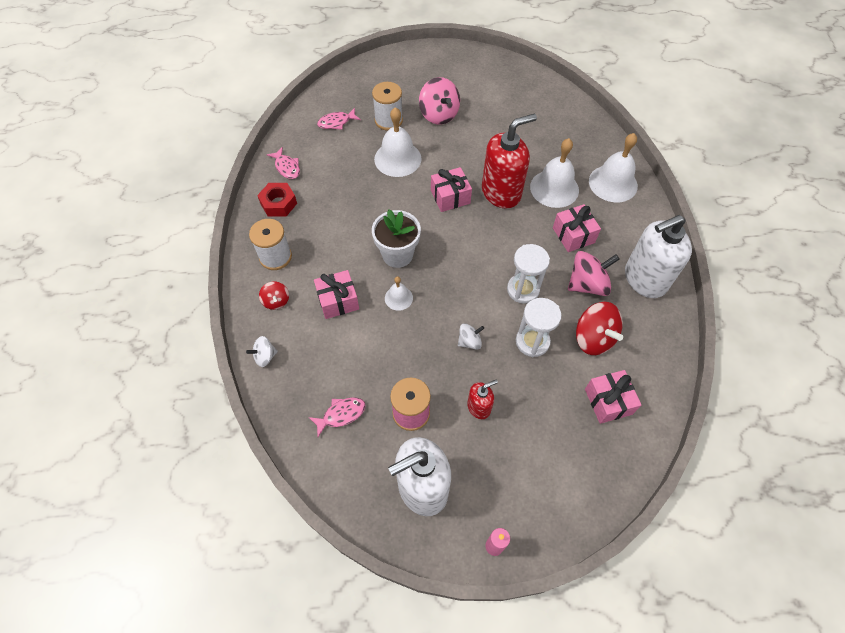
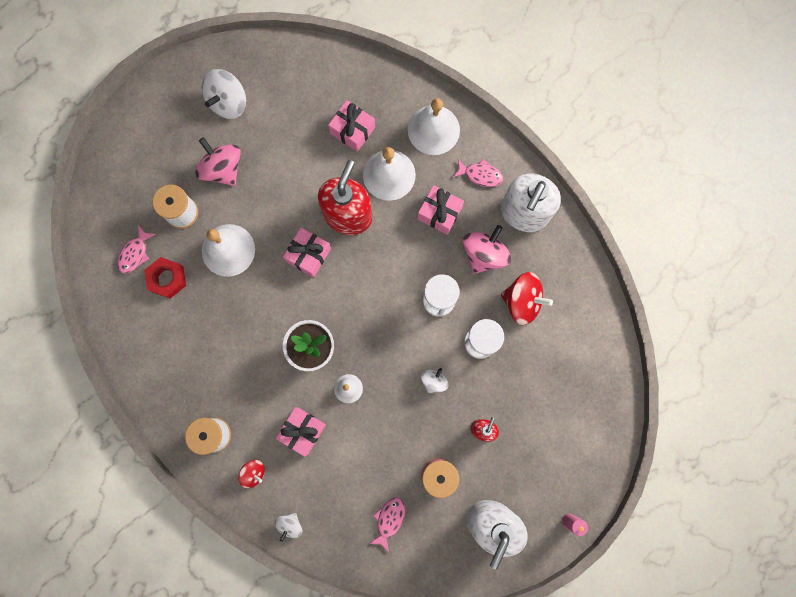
camera: 40 degrees left, 20 degrees up
(278, 203) = (166, 382): red nut -> red nut (167, 279)
(287, 167) = (136, 340): pink fish -> pink fish (480, 175)
(439, 114) = (222, 169): pink spinning top -> pink spinning top turned 150 degrees counterclockwise
(477, 84) = (228, 102): none -> white spinning top
(608, 401) = (569, 347): pink gift -> pink gift (352, 130)

